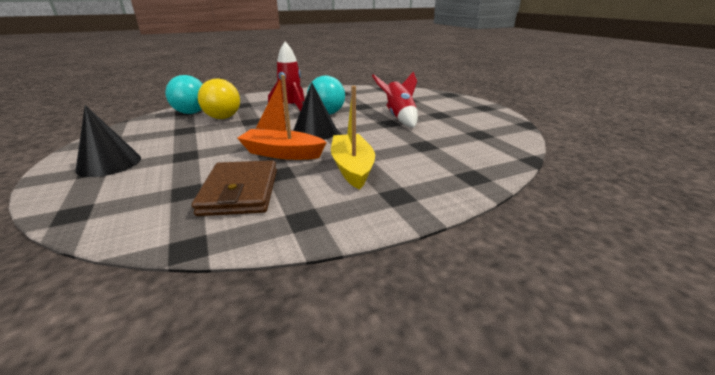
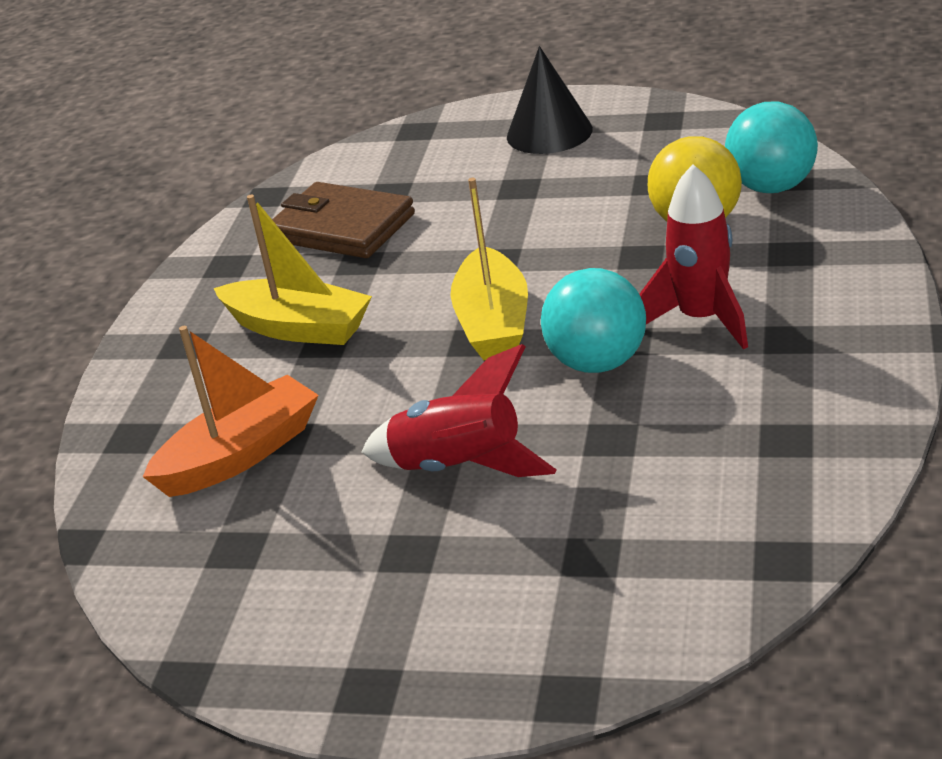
camera: 130 degrees right, 5 degrees up
(282, 153) = (428, 272): orange boat -> orange boat (241, 454)
(315, 132) = (493, 323): black cone -> yellow boat

